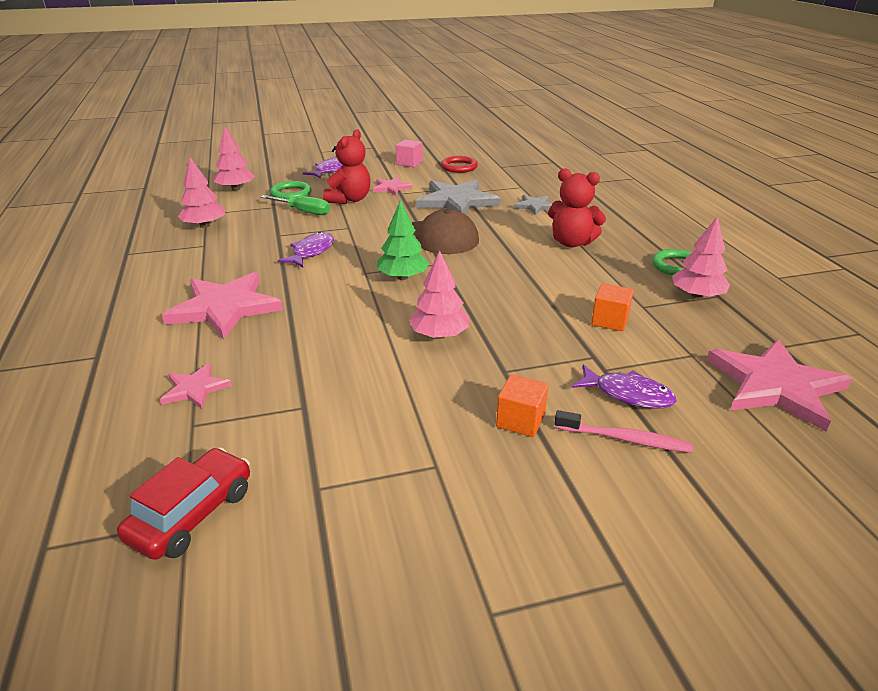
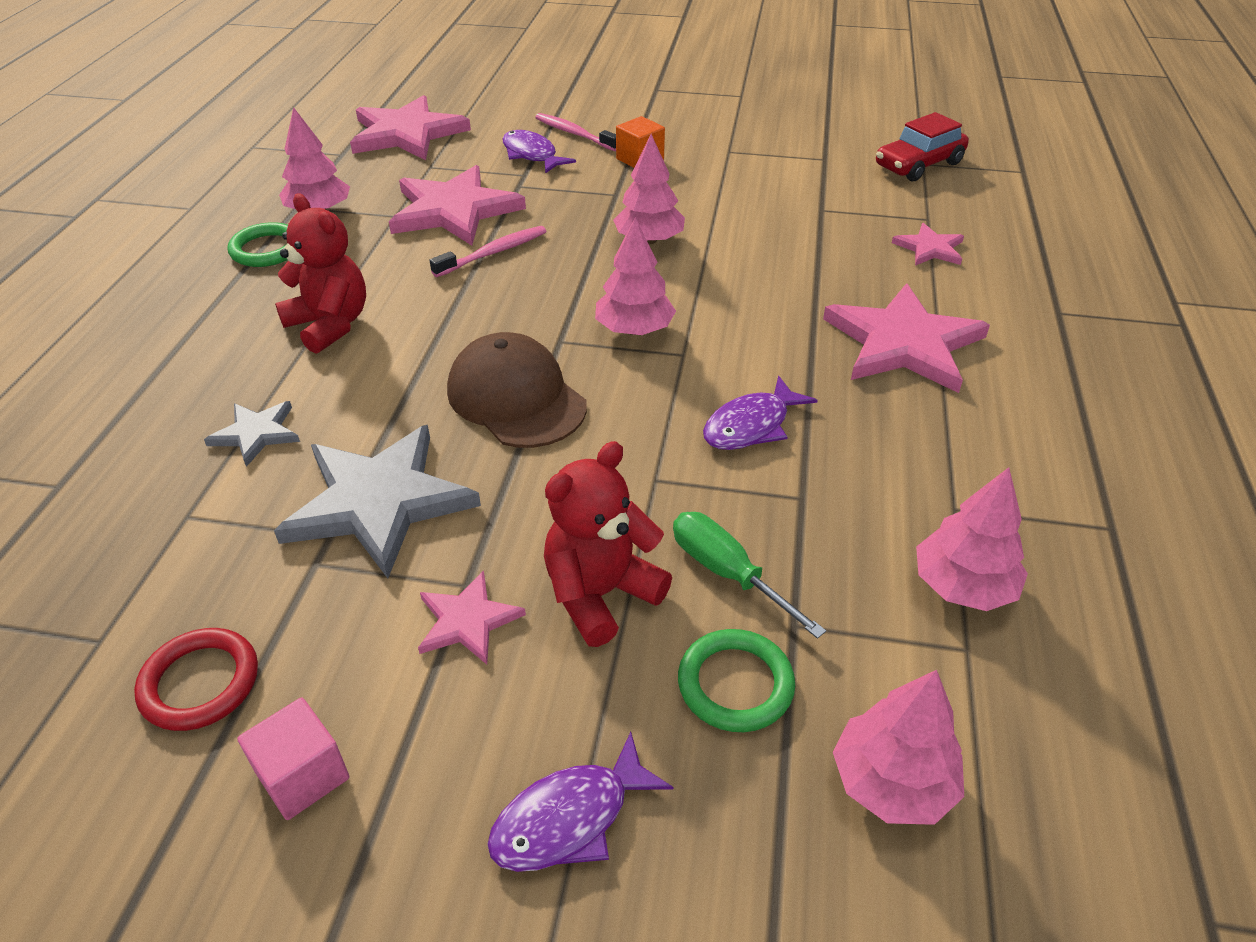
camera: 155 degrees left, 10 degrees up
(402, 277) = (634, 329): green tree -> pink tree
(539, 298) = (493, 253): none -> pink toothbrush
(609, 320) = (454, 210): orange cube -> pink star

